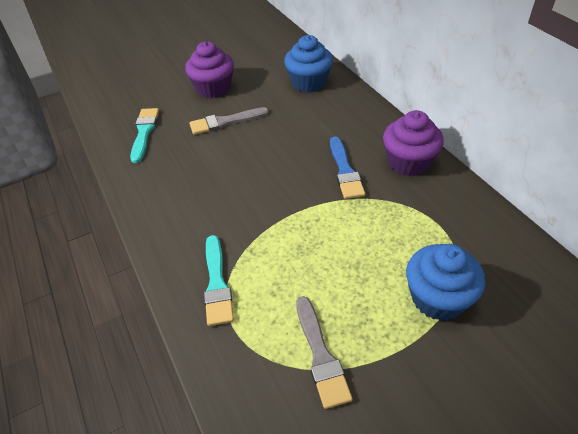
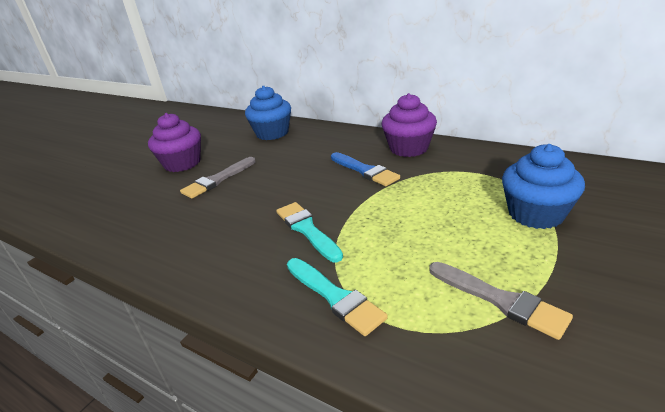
camera: 30 degrees left, 15 degrees down
(144, 132) = (131, 216): turquoise brush -> turquoise brush (307, 230)

